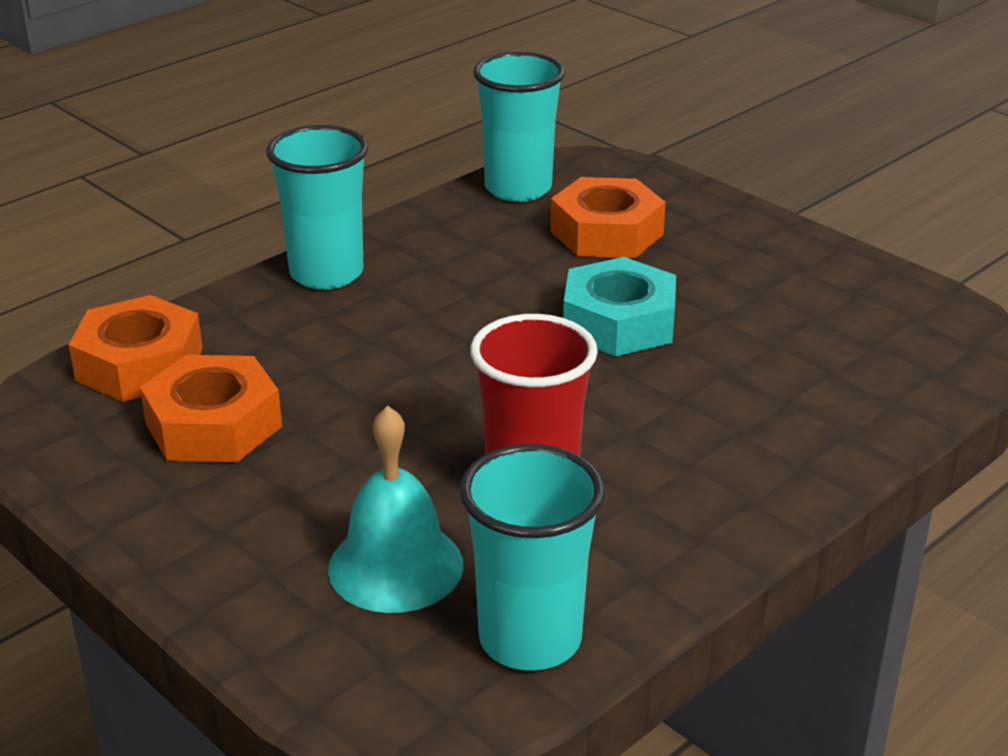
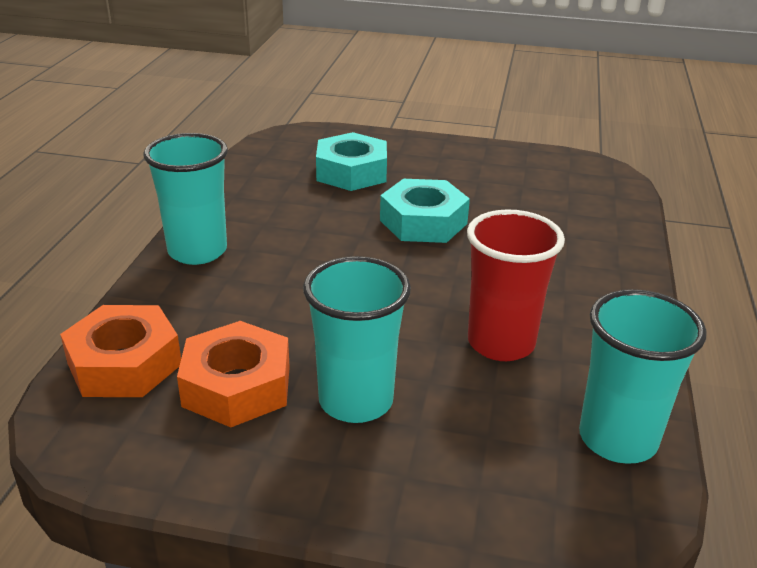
camera: 35 degrees left, 0 degrees up
(396, 566) = (481, 430): turquoise bell -> none
(518, 188) = (265, 161): turquoise cup -> turquoise cup (356, 401)
(606, 233) = (351, 172): orange nut -> turquoise nut

